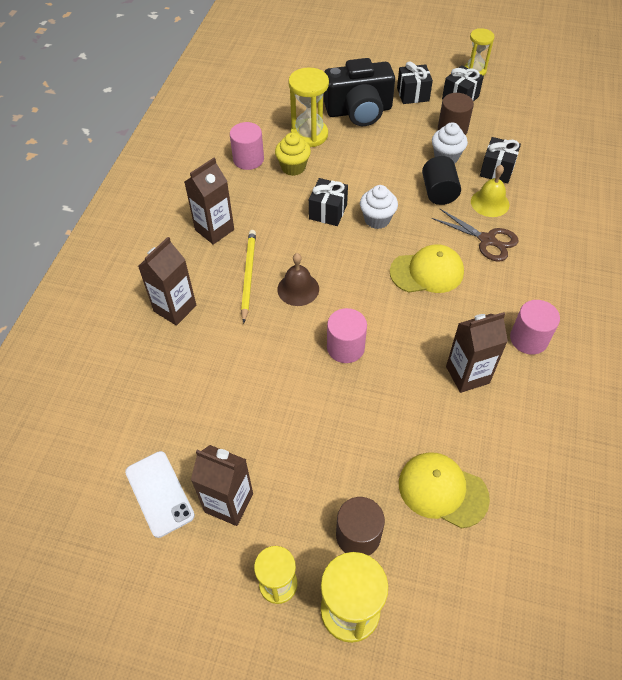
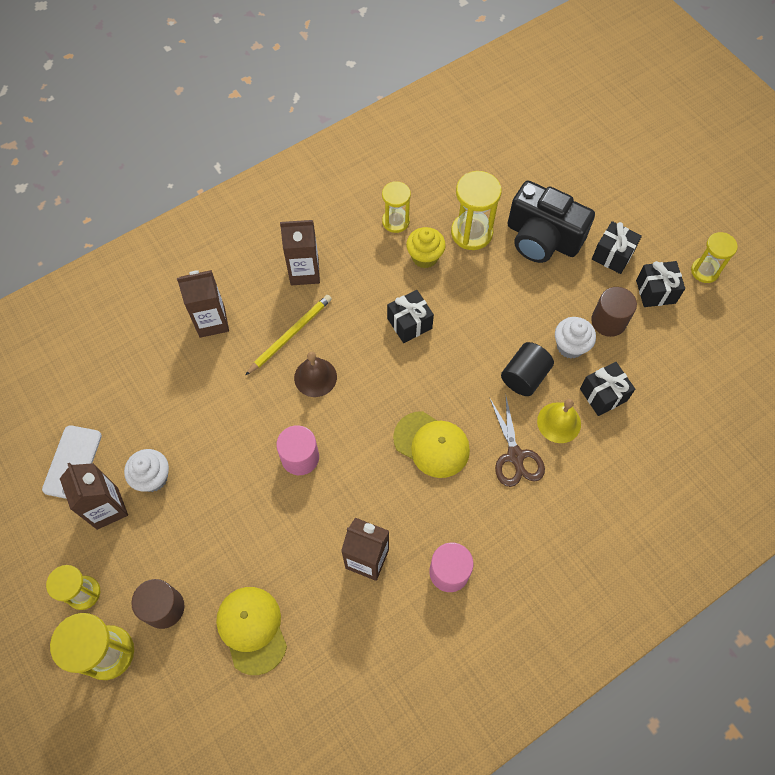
camera: 40 degrees right, 10 degrees up
(248, 159) = (395, 221): pink cylinder -> yellow hourglass
(377, 219) = (442, 362): white cupcake -> white cupcake (153, 478)

